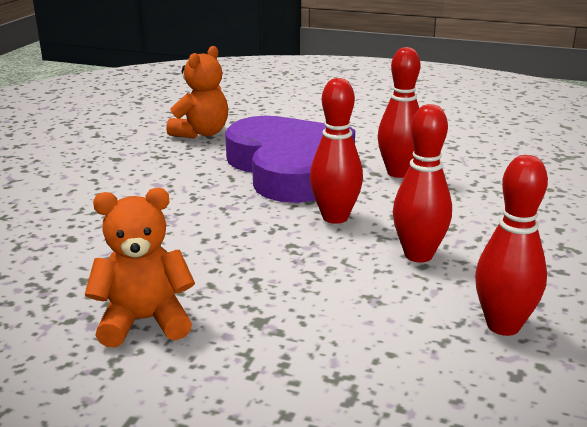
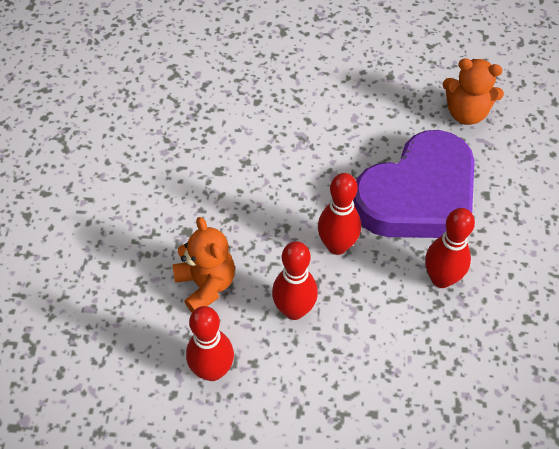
camera: 75 degrees right, 30 degrees up
(145, 321) = (172, 175): orange teddy bear -> orange teddy bear (206, 285)

